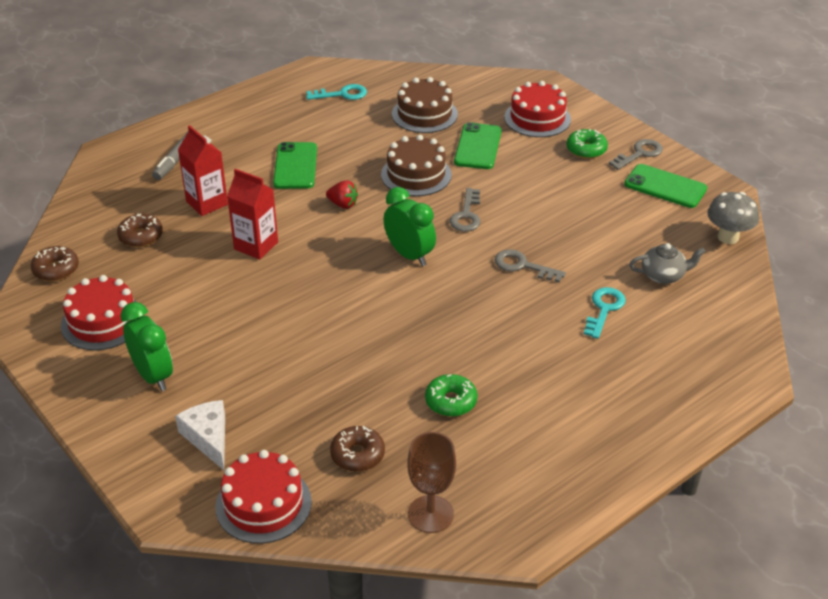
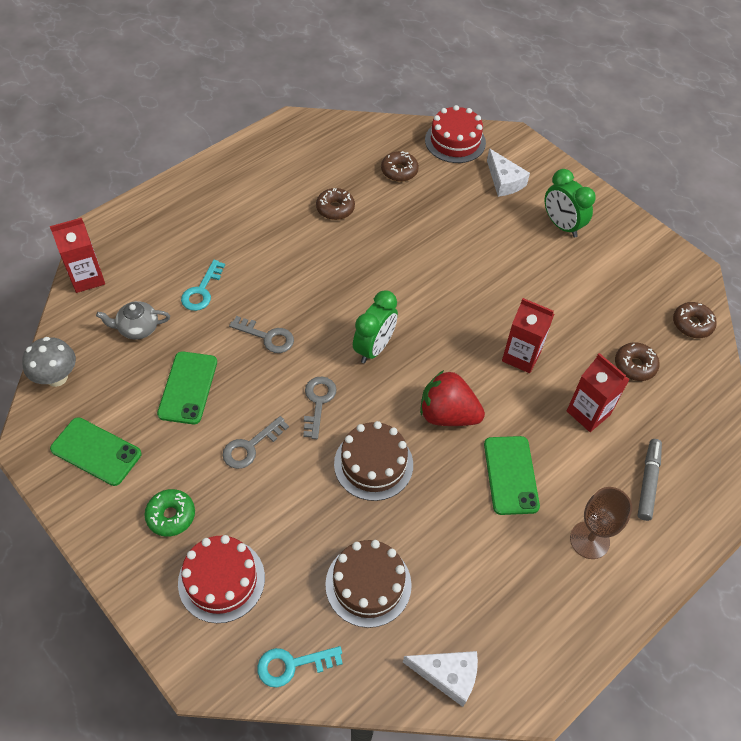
camera: 175 degrees right, 15 degrees up
(102, 321) = (623, 272): red cake -> none
(342, 94) = (482, 628): turquoise key -> turquoise key (292, 665)
(343, 204) = (447, 414): red strawberry -> red strawberry, size x1.87
(371, 77) = (448, 676): none -> white cheese
(409, 255) = (374, 348): green clock -> green clock turned 105 degrees counterclockwise
(430, 514) = (348, 137): brown goblet -> brown goblet (589, 540)
(451, 401) = (335, 208): green donut -> brown donut
(478, 146) = (301, 518): green phone -> green phone (188, 388)
(639, 154) = (108, 509): grey key -> grey key (250, 446)
(741, 324) = (87, 278): none -> red carton

